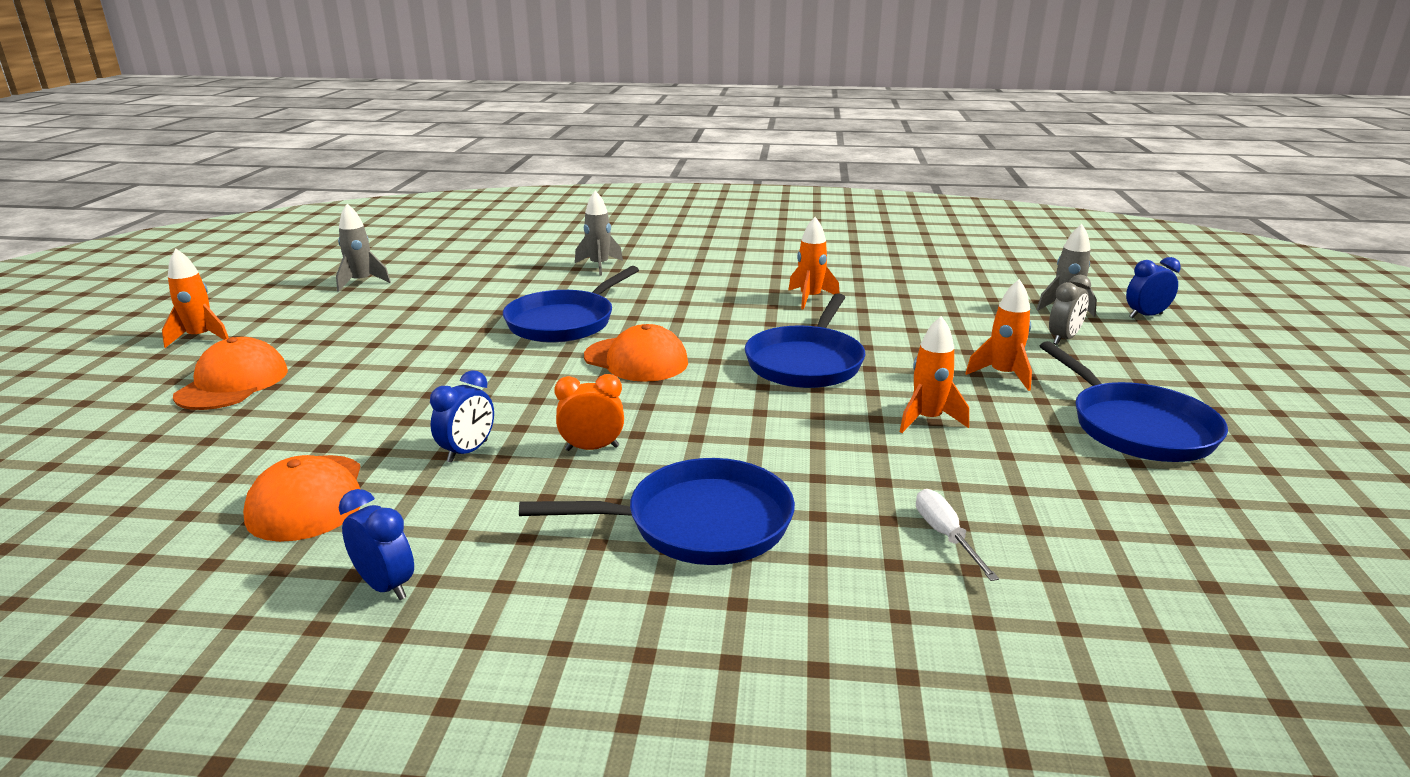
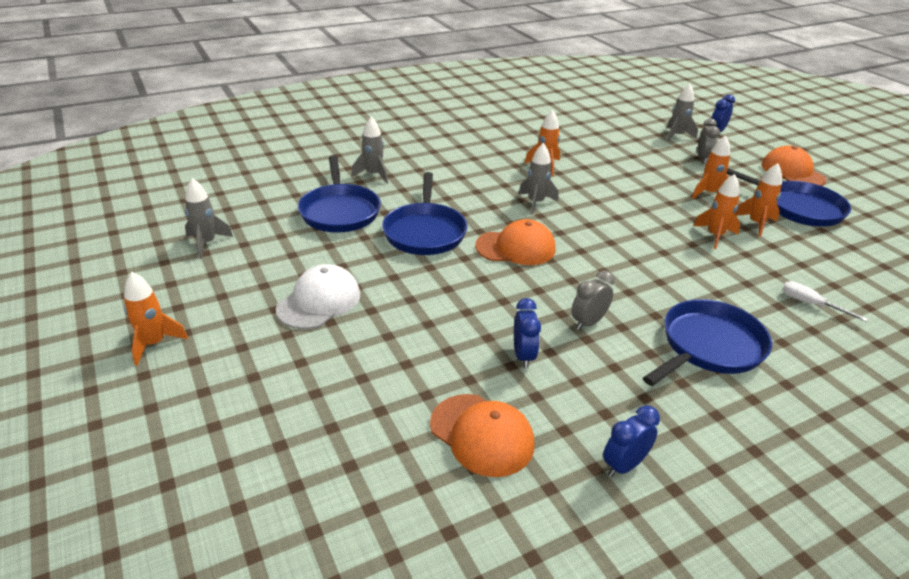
camera: 35 degrees left, 10 degrees up
(232, 383) = (262, 373): orange cap -> orange cap (792, 172)
(369, 347) = (319, 301): none -> white cap
(385, 586) = (624, 465): blue clock -> blue clock turned 45 degrees counterclockwise
(592, 448) = (588, 322): orange clock -> grey clock
(735, 328) = (536, 203): none -> grey rocket
(806, 362) = (609, 217): blue pan -> blue pan (339, 211)
(1022, 425) = (756, 224): none -> orange rocket

